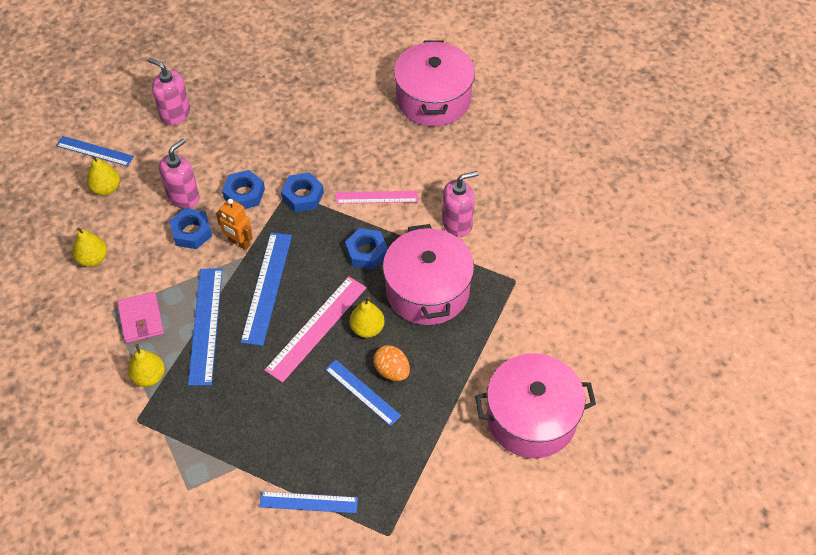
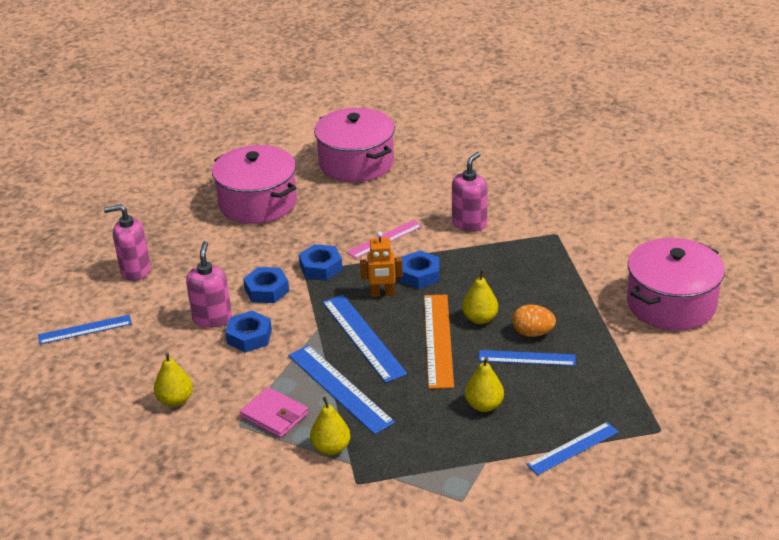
camera: 35 degrees left, 20 degrees down
(106, 188) = (128, 348): yellow pear -> yellow pear (484, 405)
(239, 243) = (302, 322): orange robot -> orange robot (382, 294)
(316, 328) = (438, 340): pink ruler -> orange ruler
(427, 290) = (498, 272): pink pot -> pink pot (258, 202)

